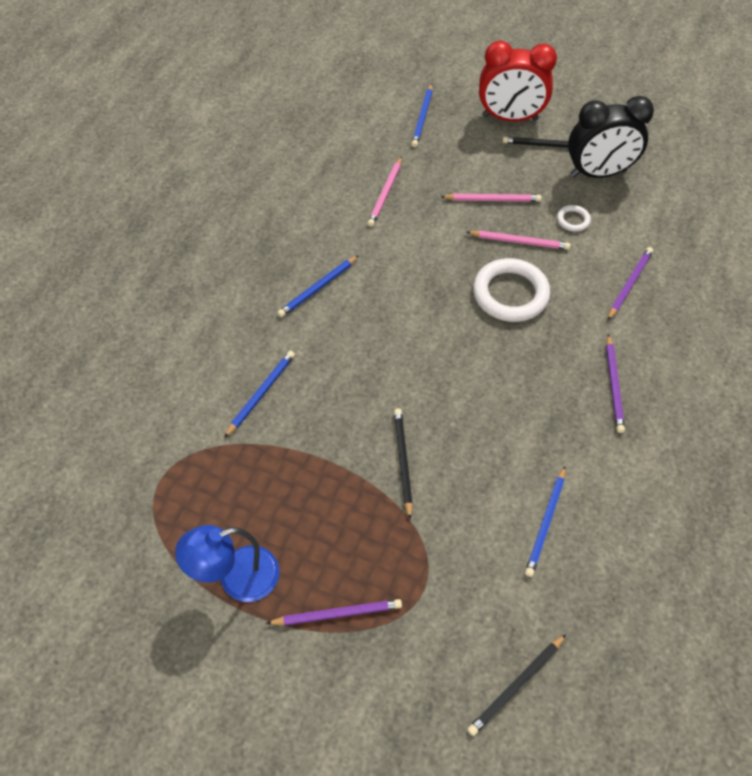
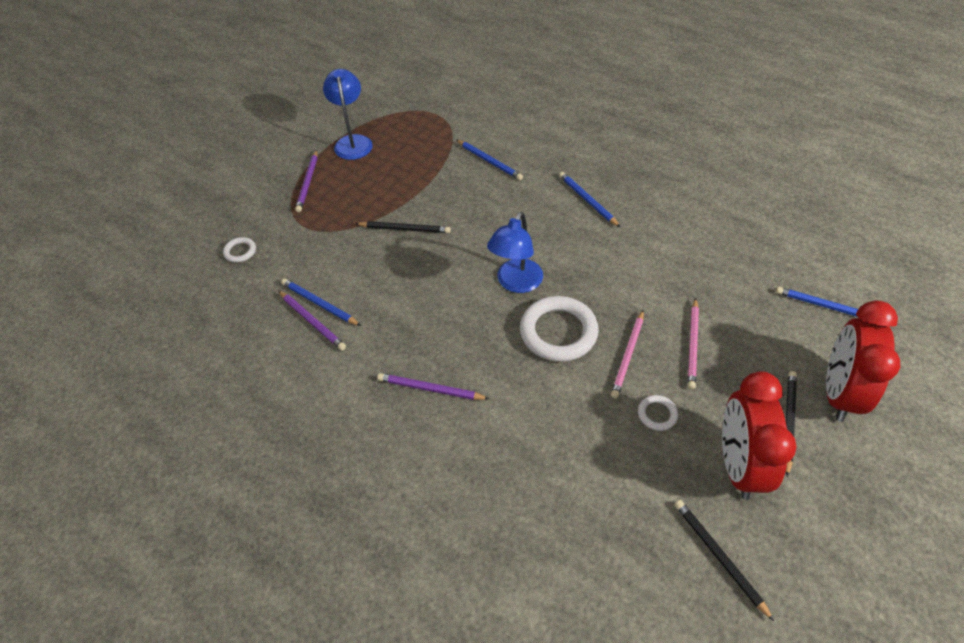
camera: 105 degrees right, 5 degrees down
(385, 193) = (703, 259): pink pencil -> none
(458, 336) = (516, 283): none -> blue lamp
(491, 657) = (240, 251): none -> white ring
(516, 685) = (215, 261): black pencil -> black pencil (719, 557)
(598, 173) = (738, 465): black clock -> red clock
(629, 284) = (554, 443): purple pencil -> purple pencil (312, 321)

